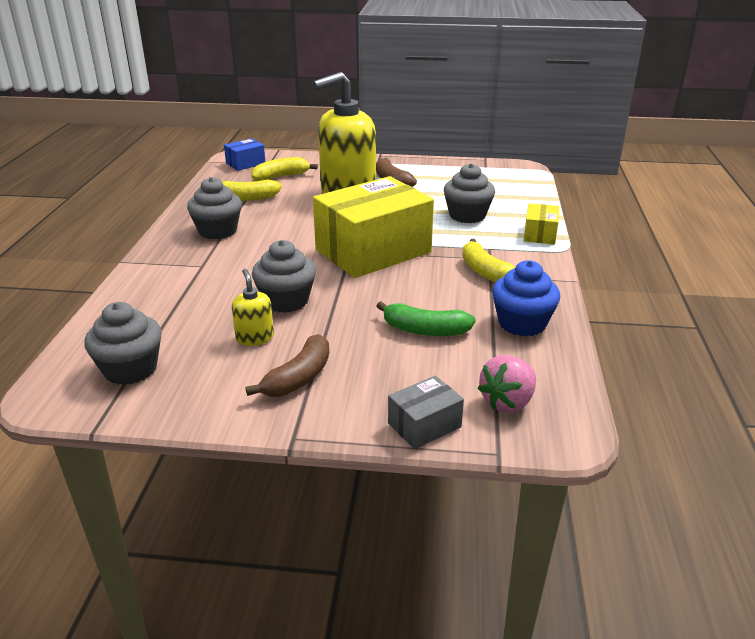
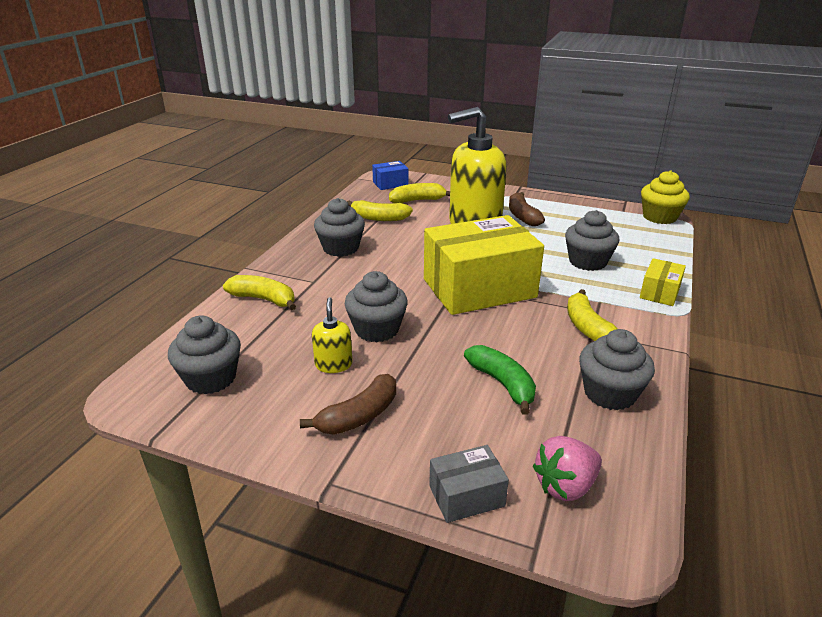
camera: 15 degrees right, 0 degrees up
(155, 289) = (264, 299): none -> yellow banana
(425, 330) = (502, 384): green banana -> green banana turned 150 degrees counterclockwise
(520, 169) = (659, 217): none -> yellow cupcake
(522, 323) = (609, 393): blue cupcake -> grey cupcake

